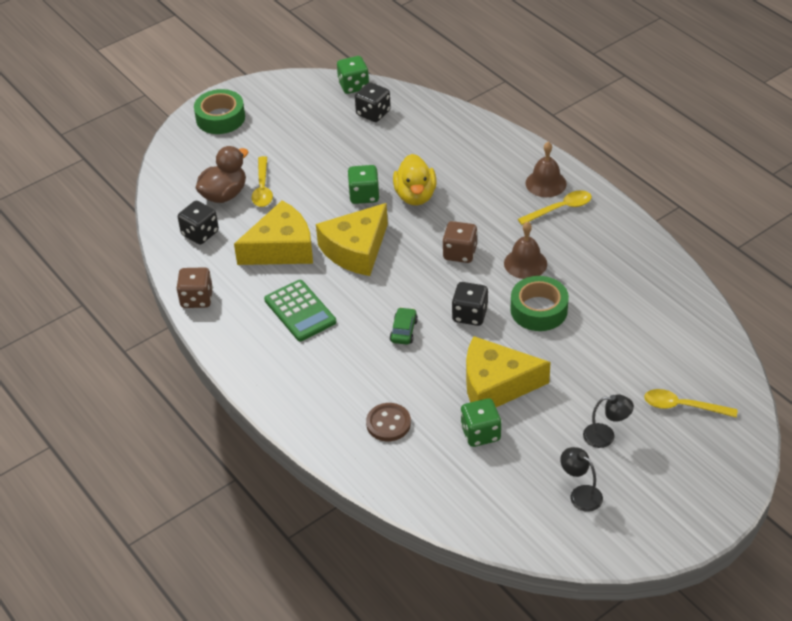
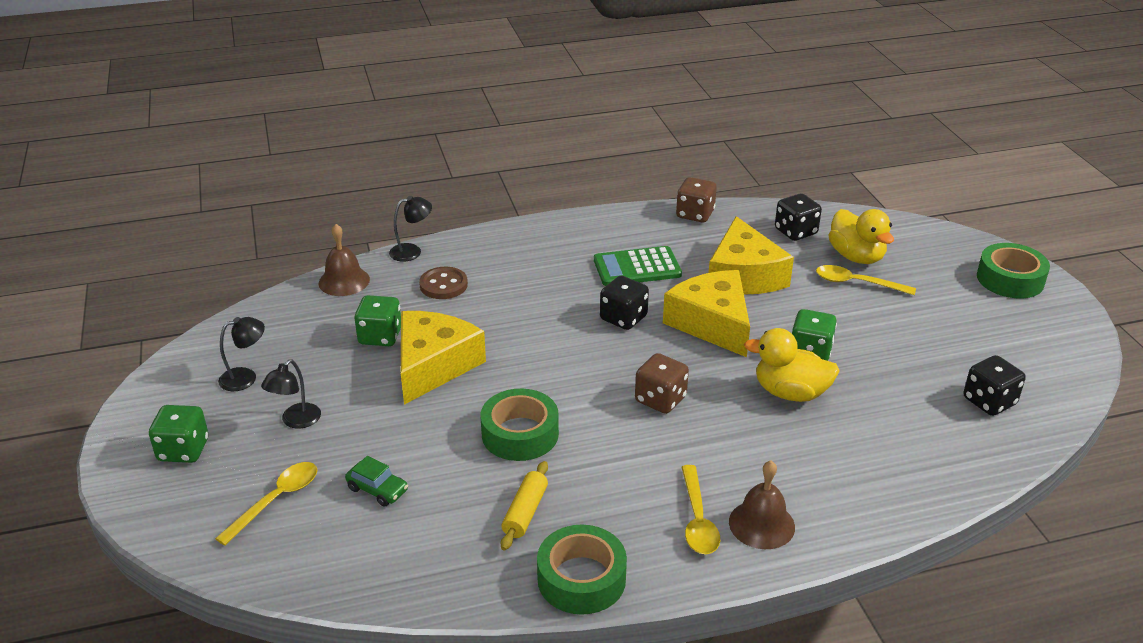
camera: 110 degrees right, 10 degrees down
(224, 194) = (856, 257): brown duck -> yellow duck
(347, 468) = (412, 251): none -> black lamp
(353, 86) = (1063, 399): green dice -> green dice (183, 450)
(403, 331) = (560, 325): green car -> green car (377, 489)
(470, 315) = (551, 377): black dice -> black dice (623, 318)
(525, 263) = (608, 449): brown bell -> brown bell (344, 281)
(606, 282) = (525, 512): none -> yellow rolling pin
(639, 242) = (581, 579): none -> green tape

